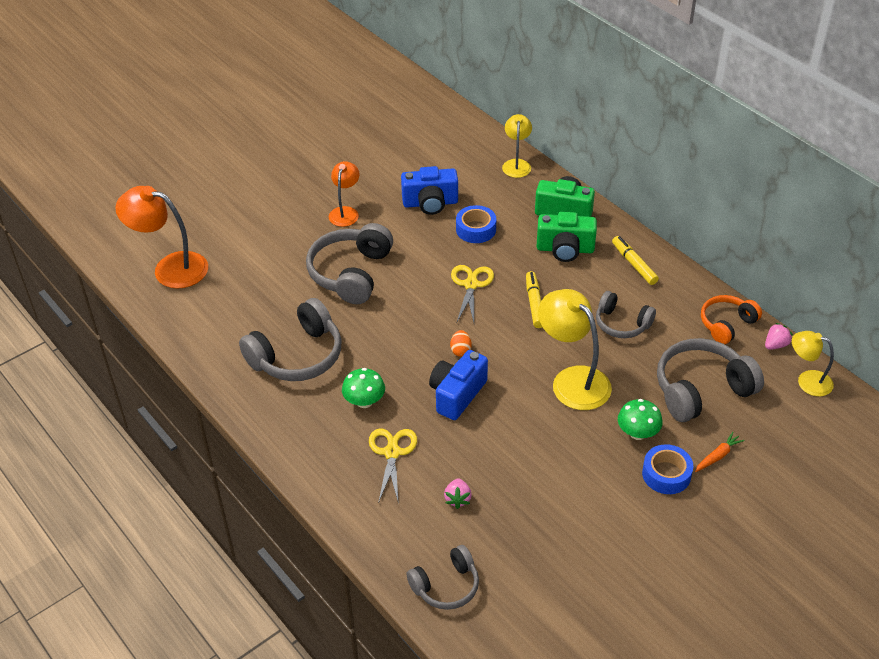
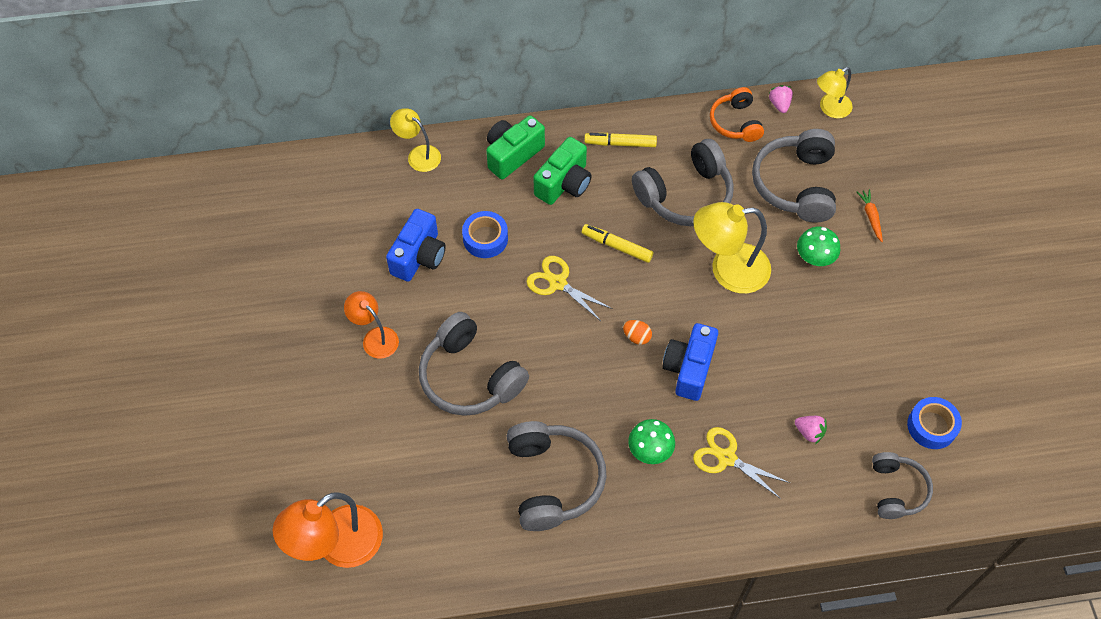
camera: 60 degrees left, 15 degrees up
(457, 394) = (689, 368): blue camera -> blue camera turned 45 degrees clockwise
(622, 324) = (685, 195): grey headphones -> grey headphones, size x1.64
(666, 474) = (869, 263): blue tape -> blue tape (931, 426)

